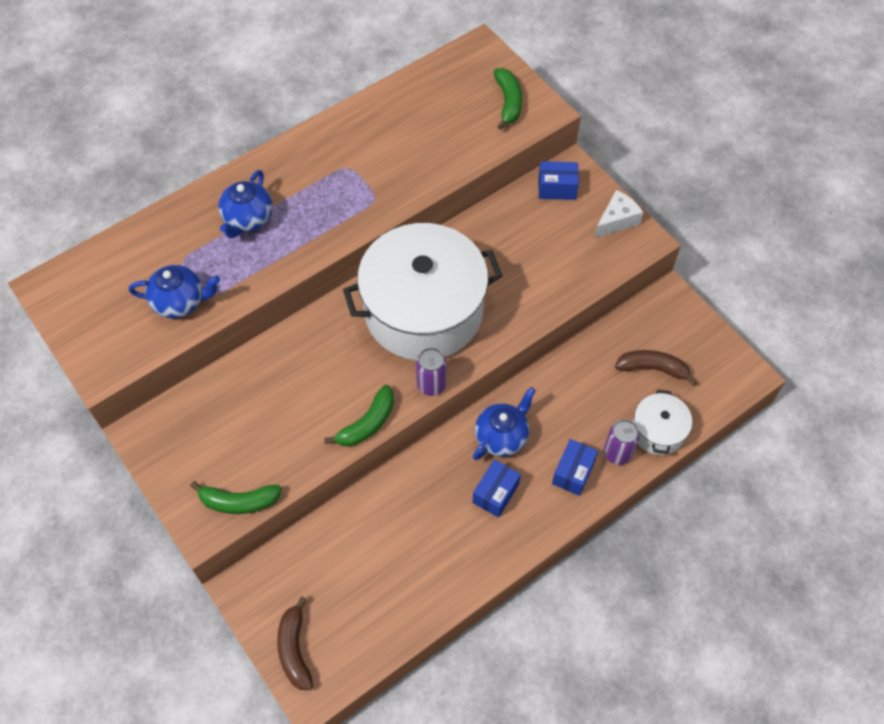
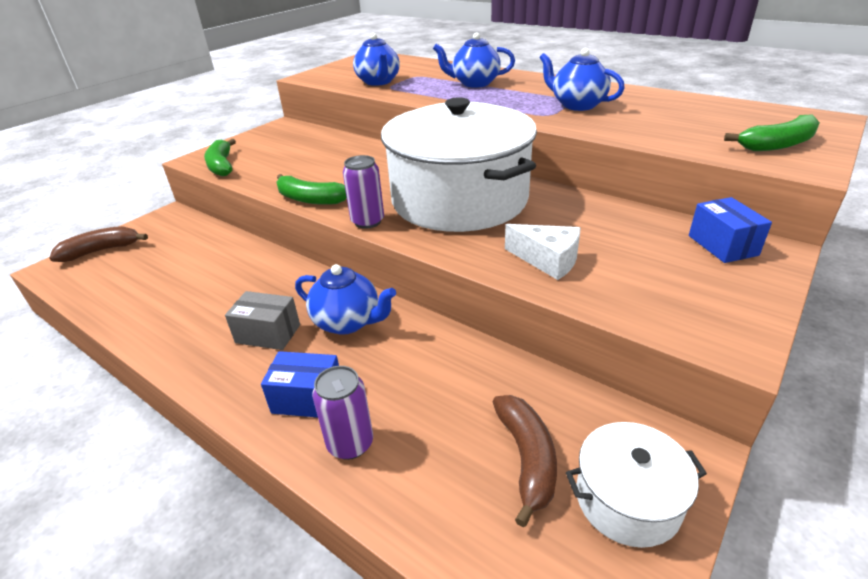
camera: 75 degrees right, 25 degrees down
(364, 169) = (577, 105): none -> blue teapot
(495, 493) = (268, 334): blue box -> grey box
(617, 220) = (735, 307): white cheese -> white cheese (547, 260)
(658, 431) = (407, 492): white pot -> white pot (627, 499)

